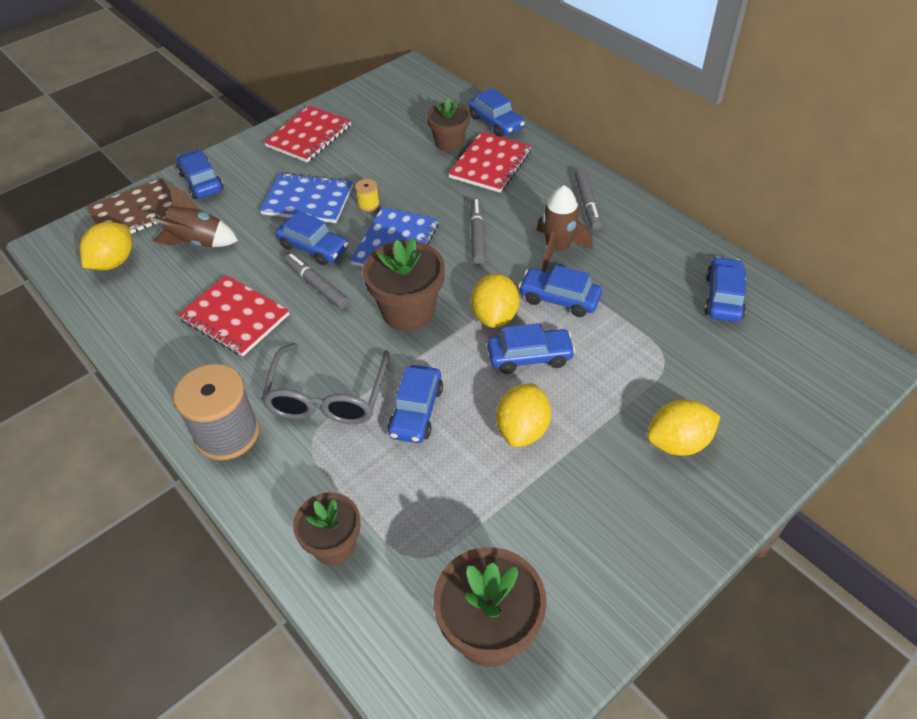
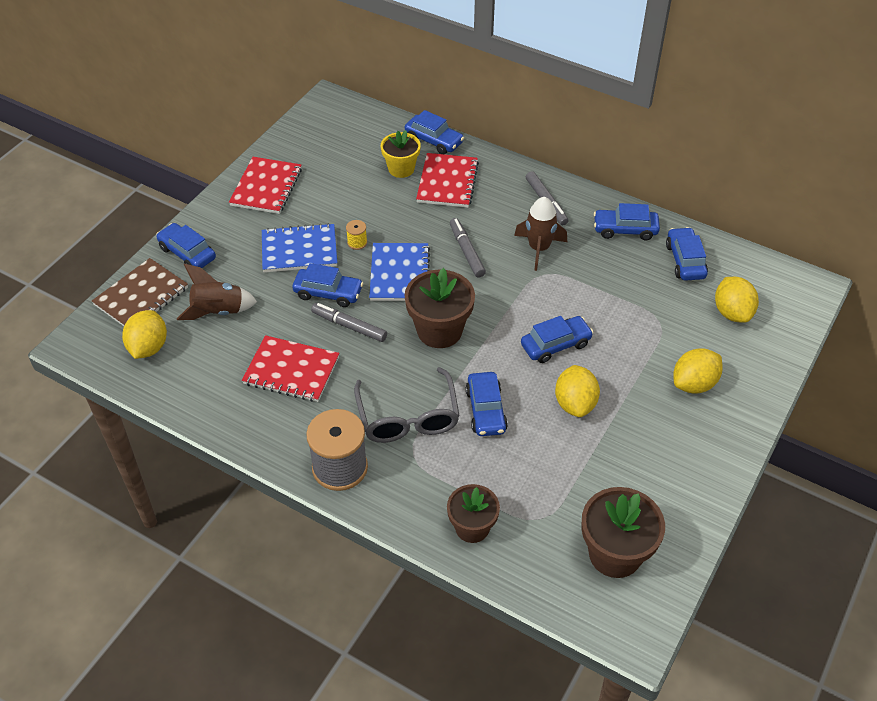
camera: 20 degrees left, 0 degrees up
(449, 143) = (401, 169): brown flower pot -> yellow flower pot
(495, 316) = (513, 318): yellow lemon -> yellow lemon (732, 312)
(559, 299) = (558, 291): blue car -> blue car (625, 230)

